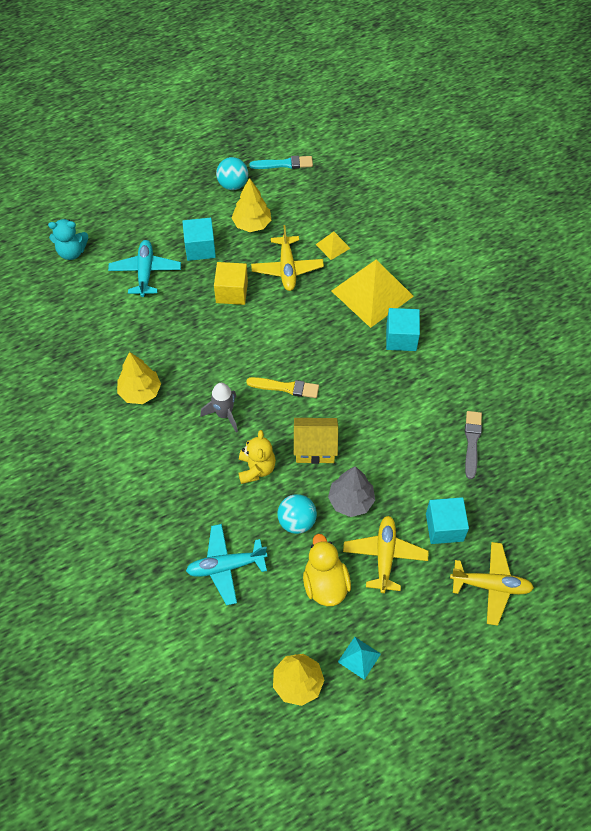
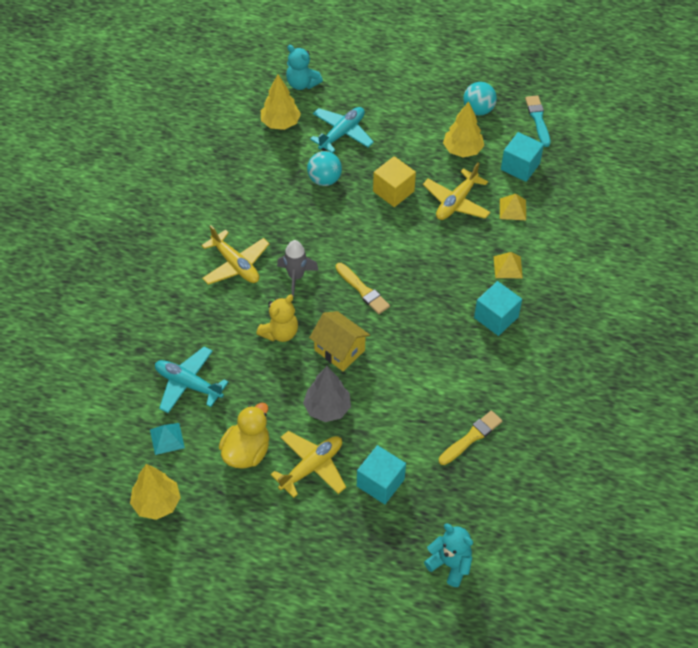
camera: 40 degrees right, 5 degrees down
(140, 392) = (251, 218): yellow tree -> yellow tree (280, 123)
(200, 248) = (402, 142): turquoise cube -> turquoise cube (520, 166)
(284, 164) = (538, 119): turquoise brush -> turquoise brush turned 135 degrees counterclockwise
(297, 521) = (271, 392): turquoise ball -> turquoise ball (324, 180)
(359, 657) = (218, 522): turquoise pyramid -> turquoise pyramid (167, 438)
(372, 293) = (508, 267): yellow pyramid -> yellow pyramid, size x0.44
(472, 442) = (471, 437): grey brush -> yellow brush
(491, 585) = (372, 553): yellow plane -> yellow plane (235, 265)
(549, 548) = (450, 564): none -> turquoise teddy bear

